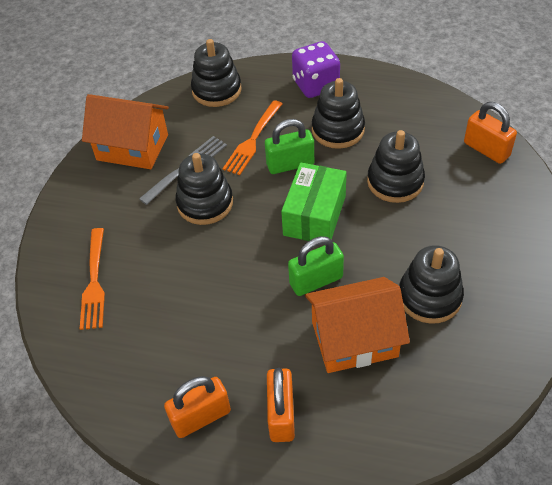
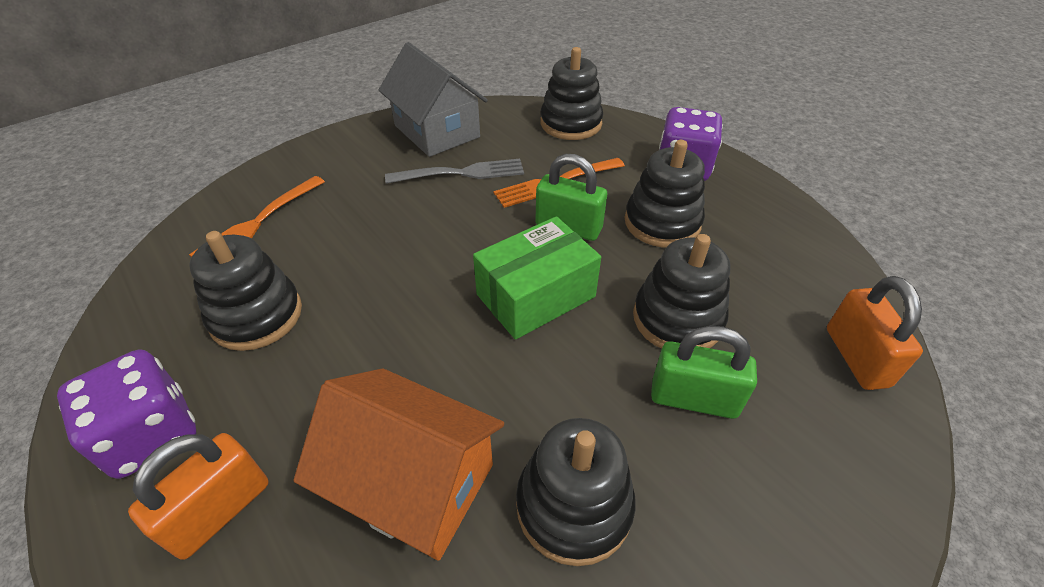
camera: 35 degrees right, 5 degrees down
(132, 147) = (437, 131): orange house -> grey house
(201, 417) = (152, 434): orange padlock -> purple dice
(205, 203) = (439, 214): black stacking toy -> black stacking toy (256, 316)
(316, 281) = (453, 371): green padlock -> green padlock (693, 399)

